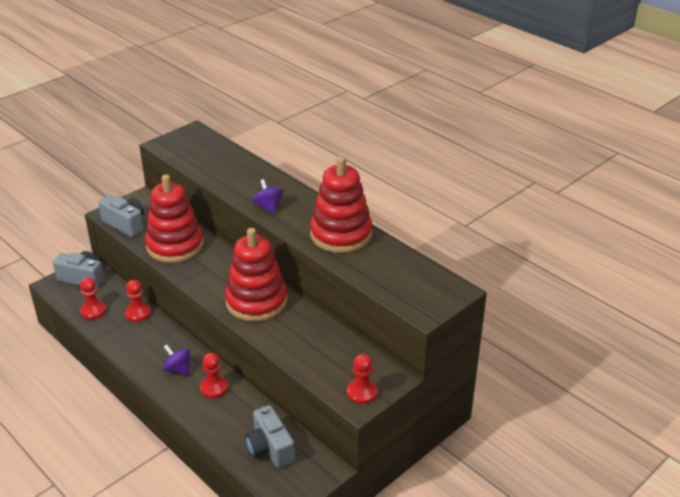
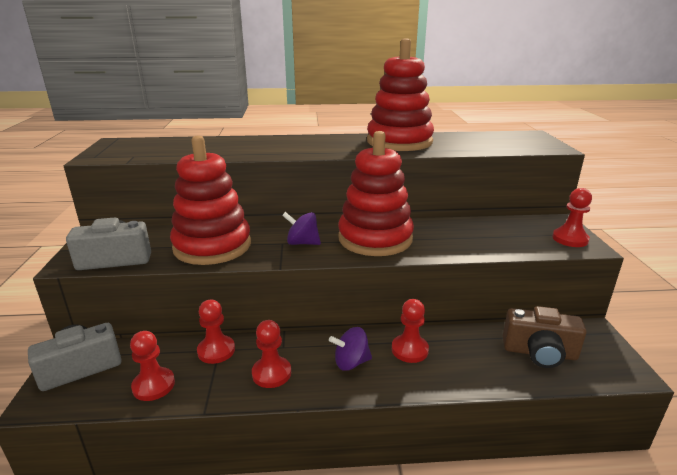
camera: 50 degrees left, 10 degrees down
(140, 345) = (271, 373): none -> red pawn
(268, 207) = (307, 150): purple spinning top -> purple spinning top (302, 243)
(270, 448) = (539, 353): grey camera -> brown camera

